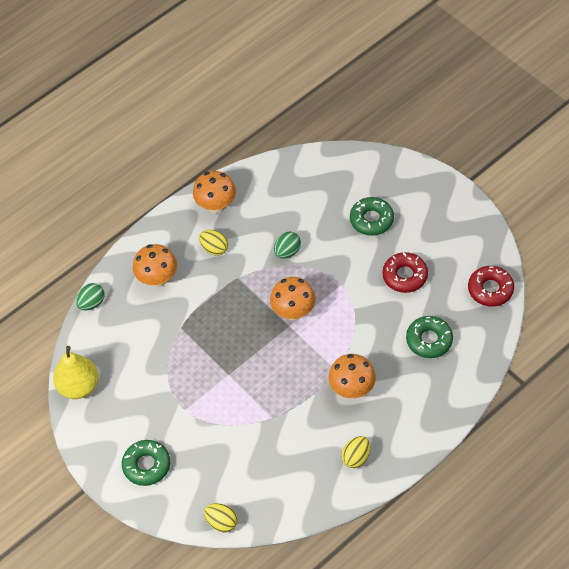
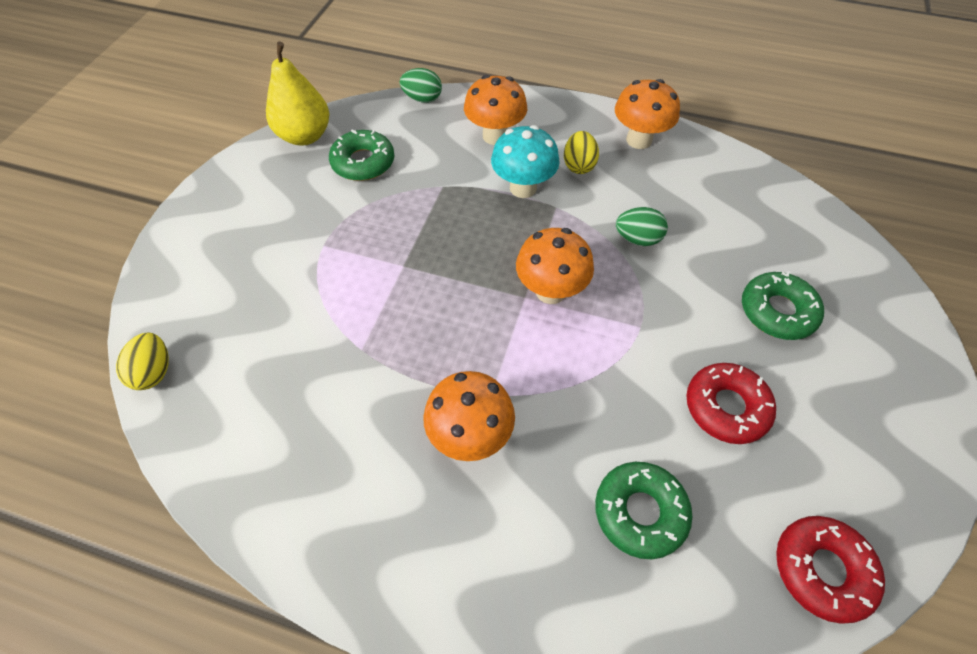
camera: 55 degrees right, 0 degrees up
(146, 465) = (219, 245): green donut -> green donut (363, 162)
(212, 286) = (523, 188): none -> turquoise mushroom
(356, 457) = (345, 509): yellow egg -> none

